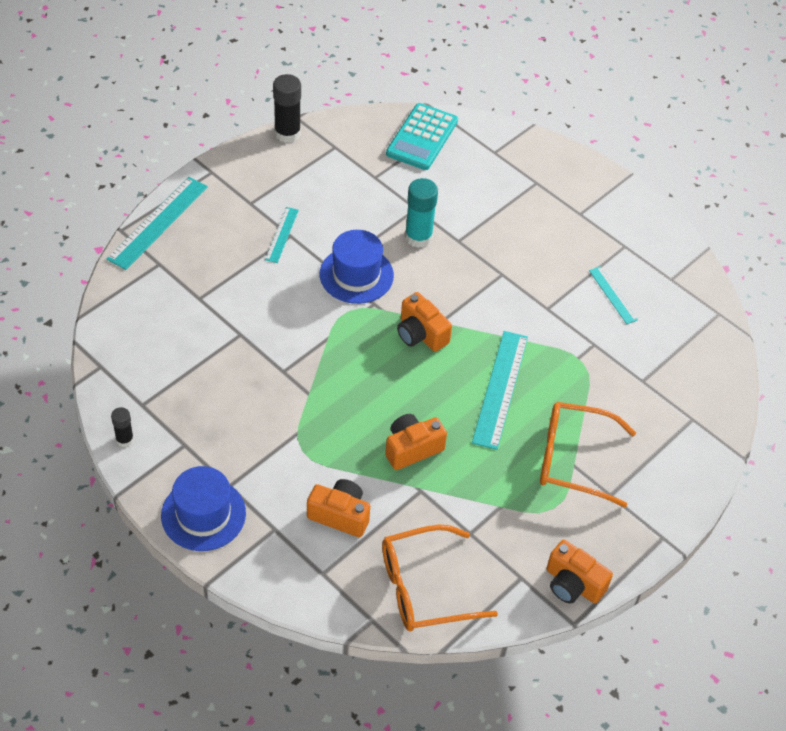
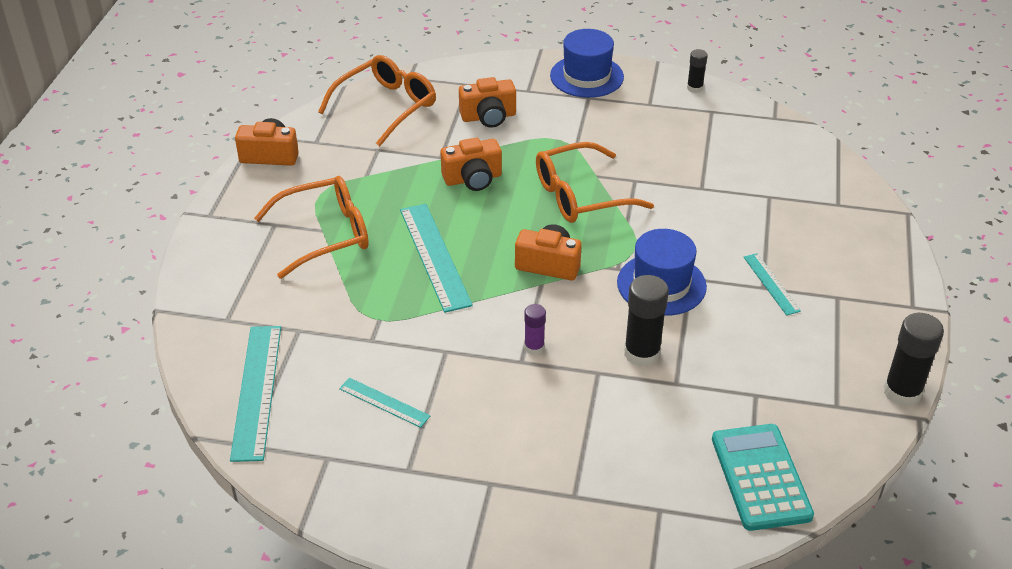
camera: 150 degrees right, 10 degrees down
(158, 222) = (888, 235): turquoise ruler -> turquoise ruler (257, 391)
(340, 381) = (581, 195): none -> orange glasses
(412, 449) = (473, 179): orange camera -> orange camera turned 45 degrees clockwise
(418, 237) = (642, 353): turquoise glue stick -> black glue stick
(485, 279) = (534, 347): none -> purple glue stick

